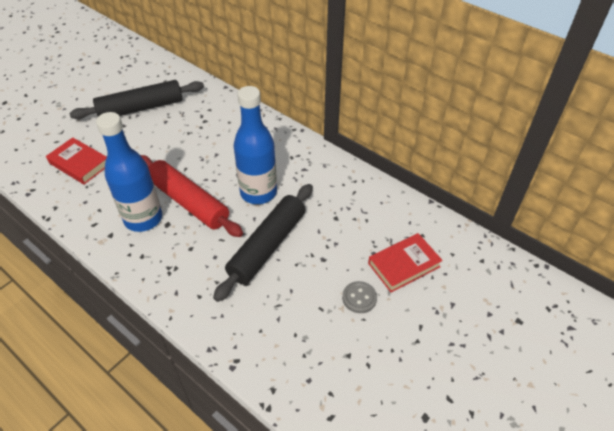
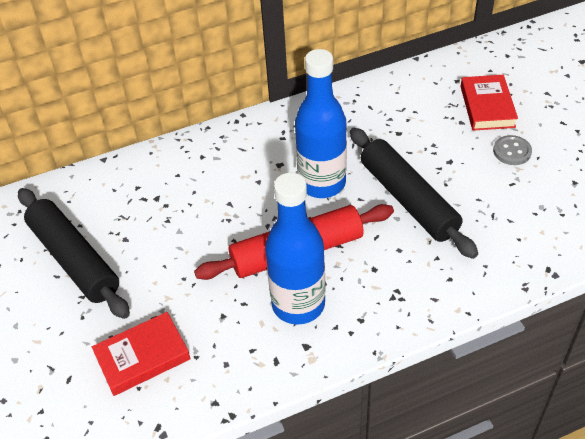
camera: 60 degrees left, 0 degrees up
(141, 108) = (74, 259): black rolling pin -> black rolling pin turned 45 degrees counterclockwise

